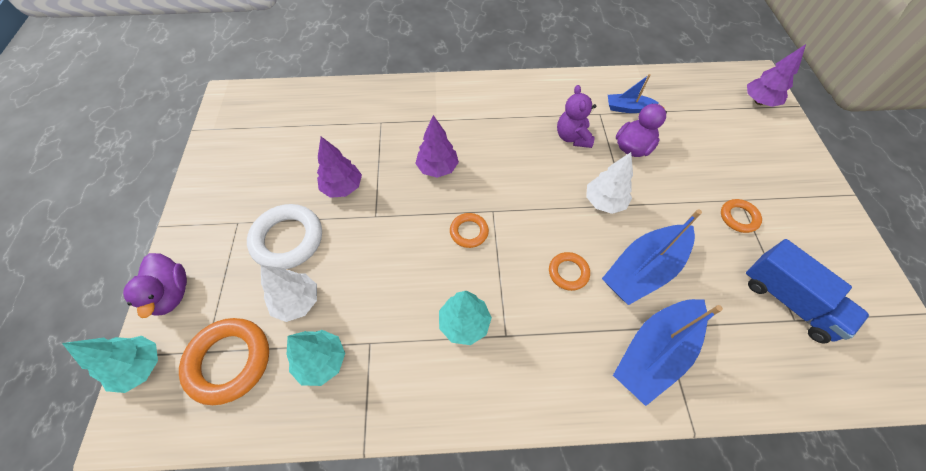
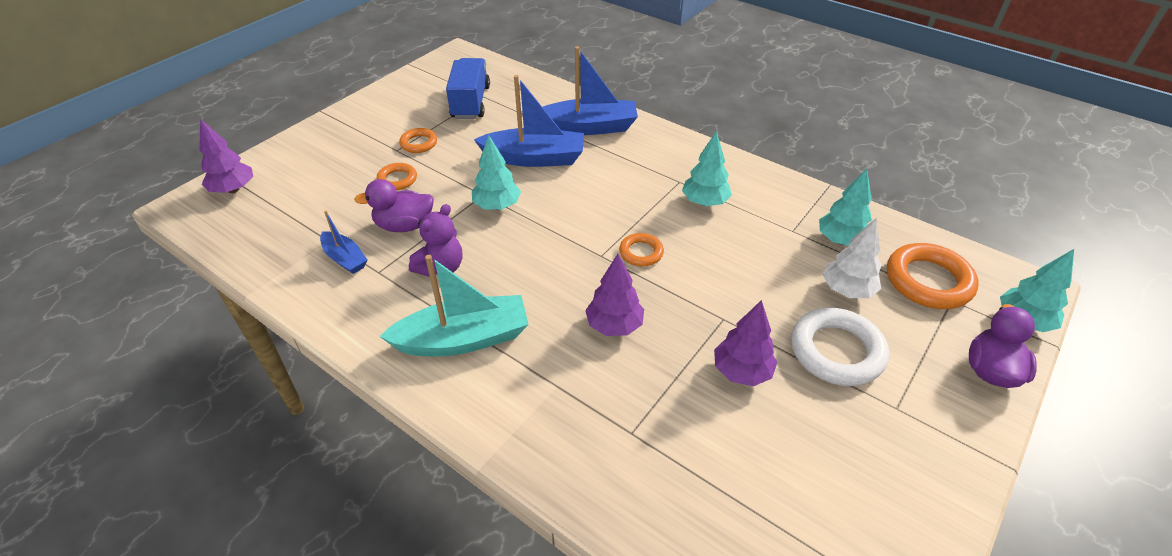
camera: 140 degrees left, 15 degrees down
(507, 111) = (463, 339): none -> turquoise boat
(568, 272) = (590, 185): orange ring -> orange ring (397, 179)
(604, 202) = (497, 206): white tree -> turquoise tree

